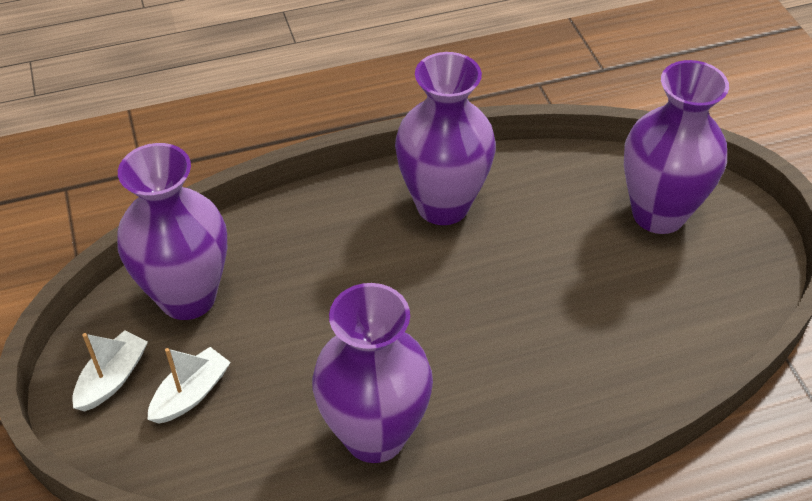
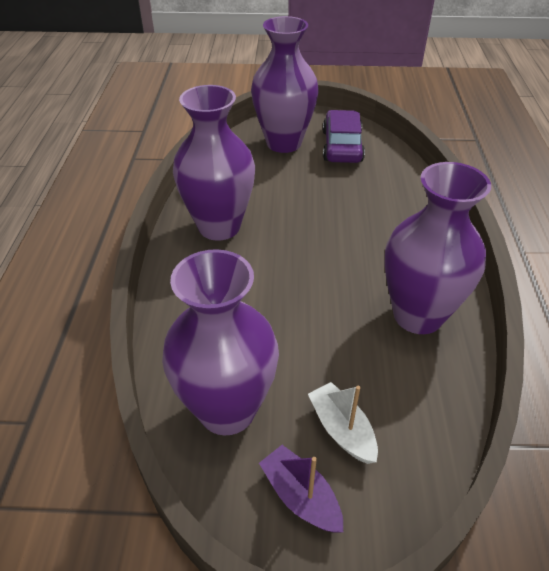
camera: 70 degrees left, 5 degrees down
(112, 378) = (301, 496): white boat -> purple boat
(695, 281) = (342, 146): none -> purple car

